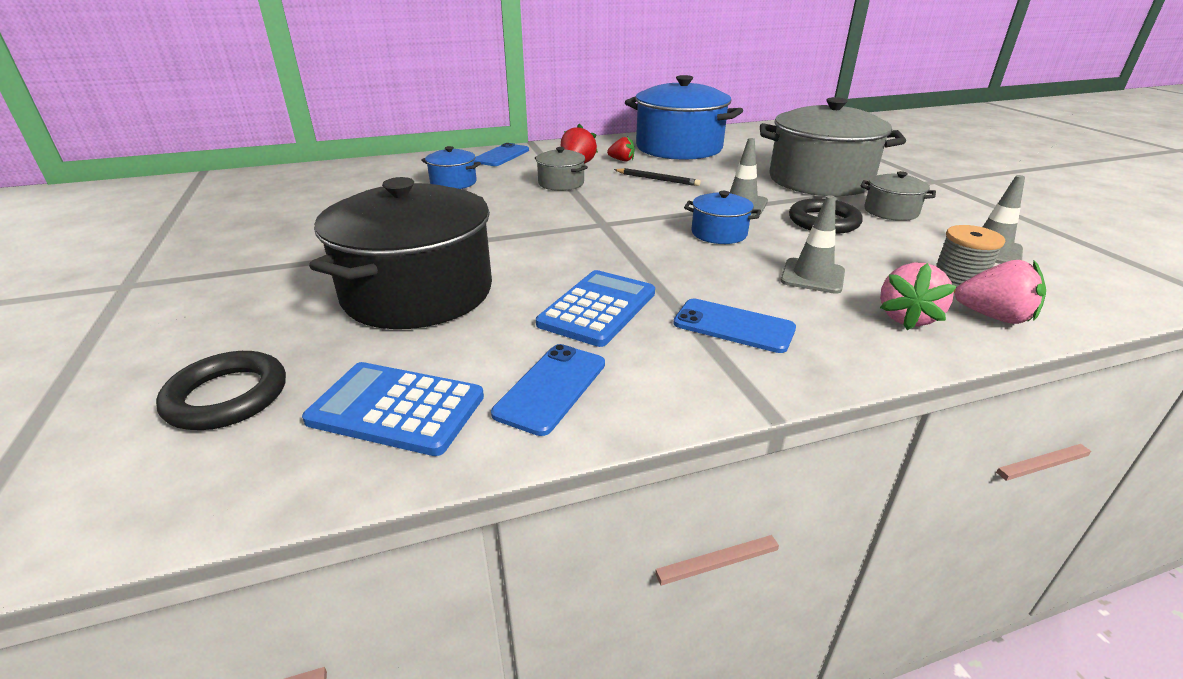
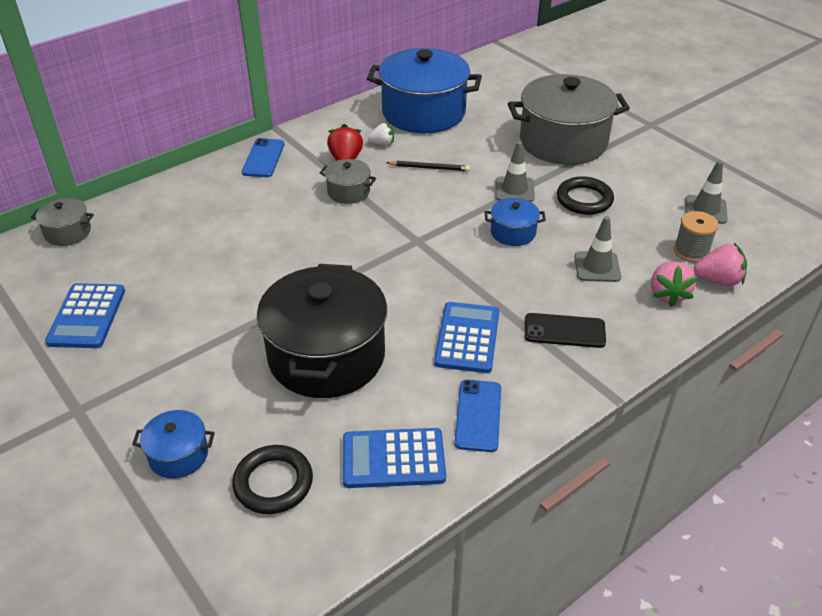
camera: 20 degrees left, 10 degrees up
(229, 223) = (87, 316): none -> blue calculator
(453, 183) = (249, 211): blue pot -> blue pot (178, 455)
(622, 160) = (382, 143): red strawberry -> white strawberry
(733, 326) = (564, 331): blue phone -> black phone
(891, 211) = (629, 175): grey pot -> grey pot (68, 232)

